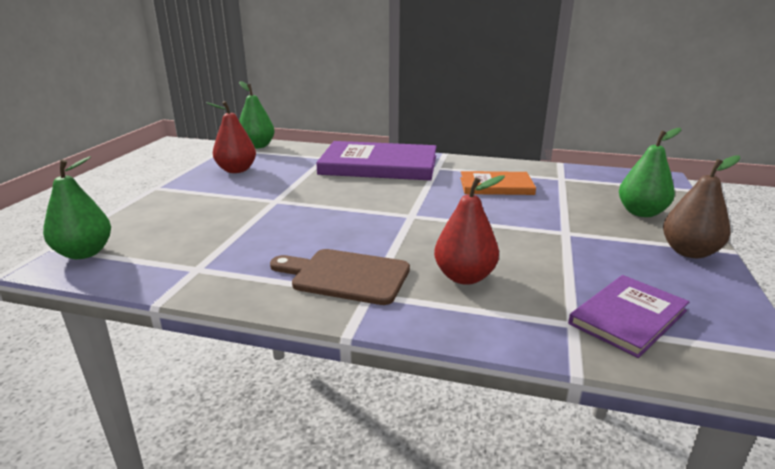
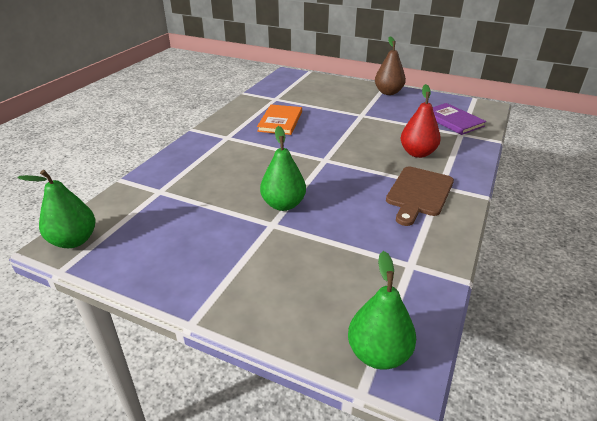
camera: 80 degrees left, 10 degrees up
(236, 170) = (163, 254): red pear -> none
(379, 165) = (205, 163): purple book -> none
(641, 213) = (338, 90): green pear -> green pear (283, 204)

